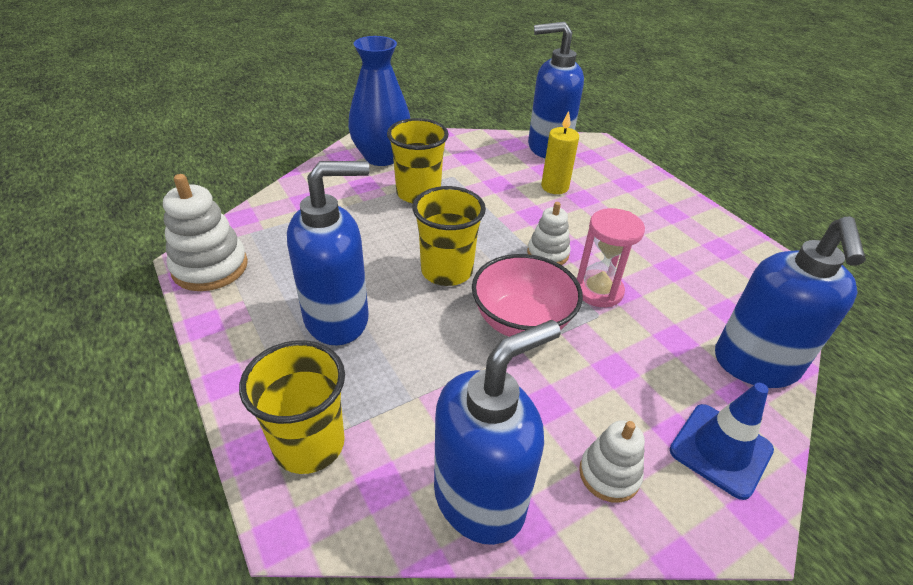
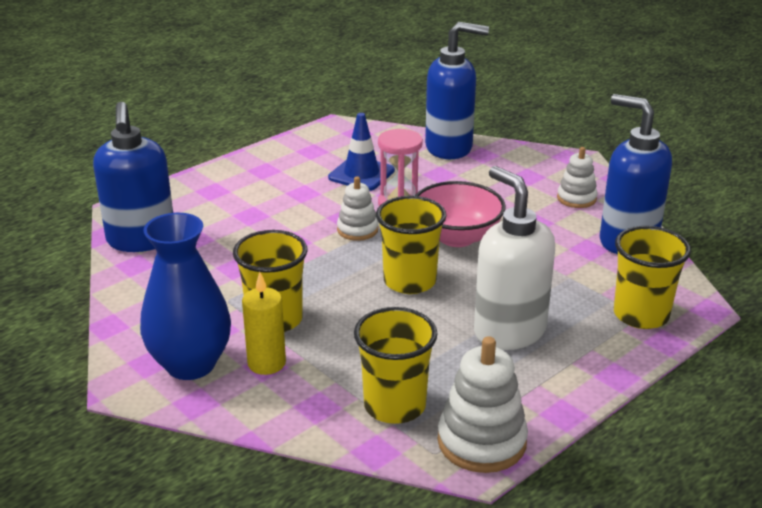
camera: 100 degrees left, 10 degrees down
(281, 233) = (394, 405): none -> yellow cup
(338, 319) = (509, 331): blue soap dispenser -> white soap dispenser
(554, 187) = (234, 231): yellow candle -> yellow candle (266, 363)
(720, 450) = (531, 163): blue traffic cone -> blue traffic cone (361, 174)

